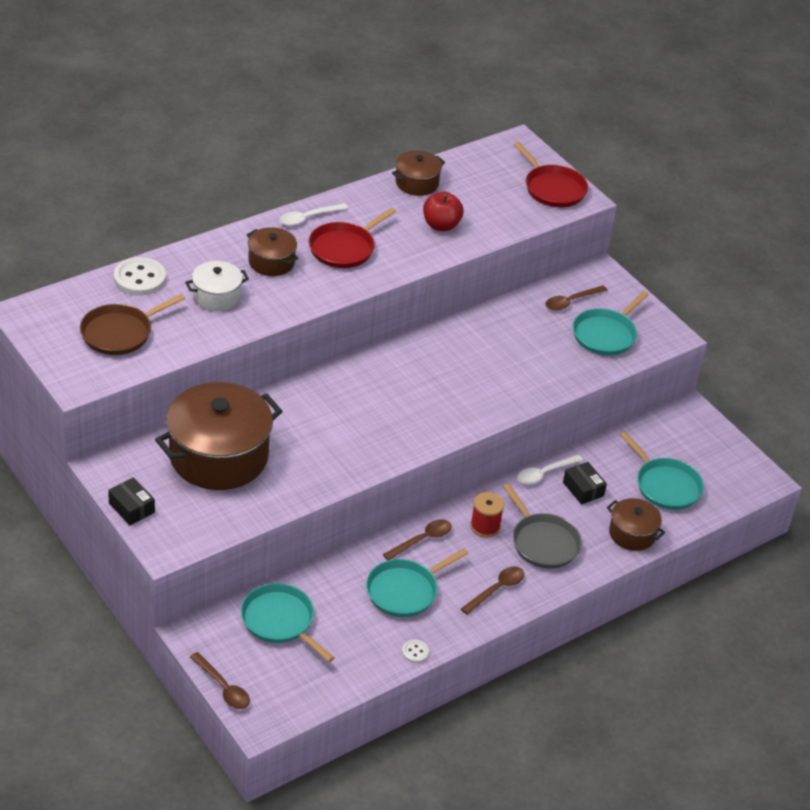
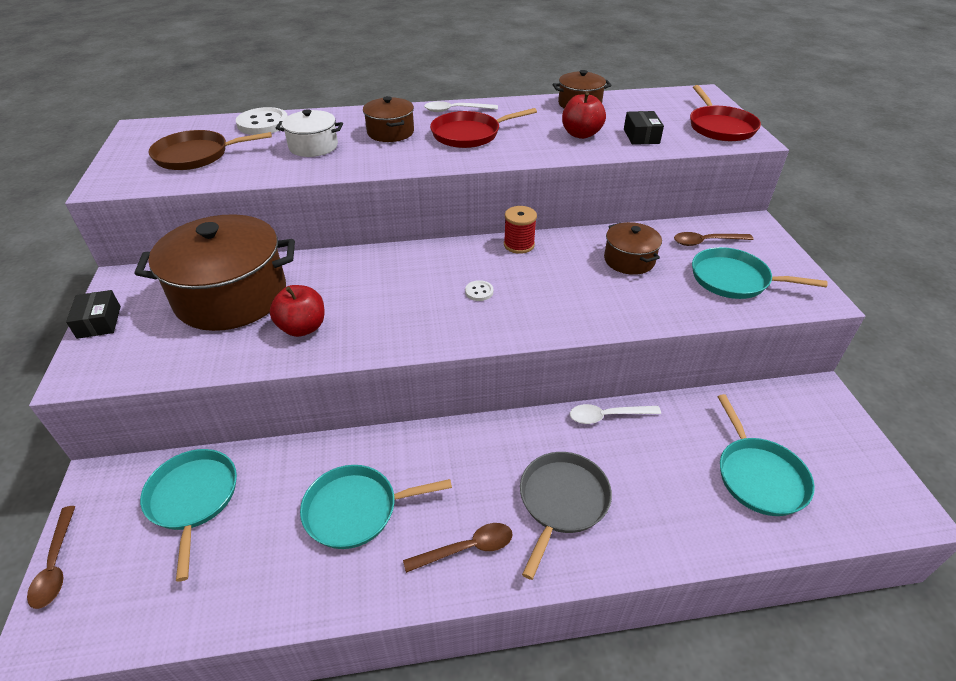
camera: 30 degrees right, 0 degrees up
(303, 466) = (302, 328): none -> red apple
(415, 652) = (305, 605): white button -> white button (479, 292)
(422, 540) = (420, 451): brown spoon -> none
(485, 526) = (502, 458): red spool -> red spool (519, 245)
(543, 542) = (562, 502): grey pan -> grey pan turned 150 degrees counterclockwise
(583, 489) = (646, 448): black box -> black box (641, 136)
(606, 334) = (734, 279): turquoise pan -> turquoise pan turned 45 degrees clockwise
(632, 534) = (688, 529): brown pot -> brown pot (629, 260)

